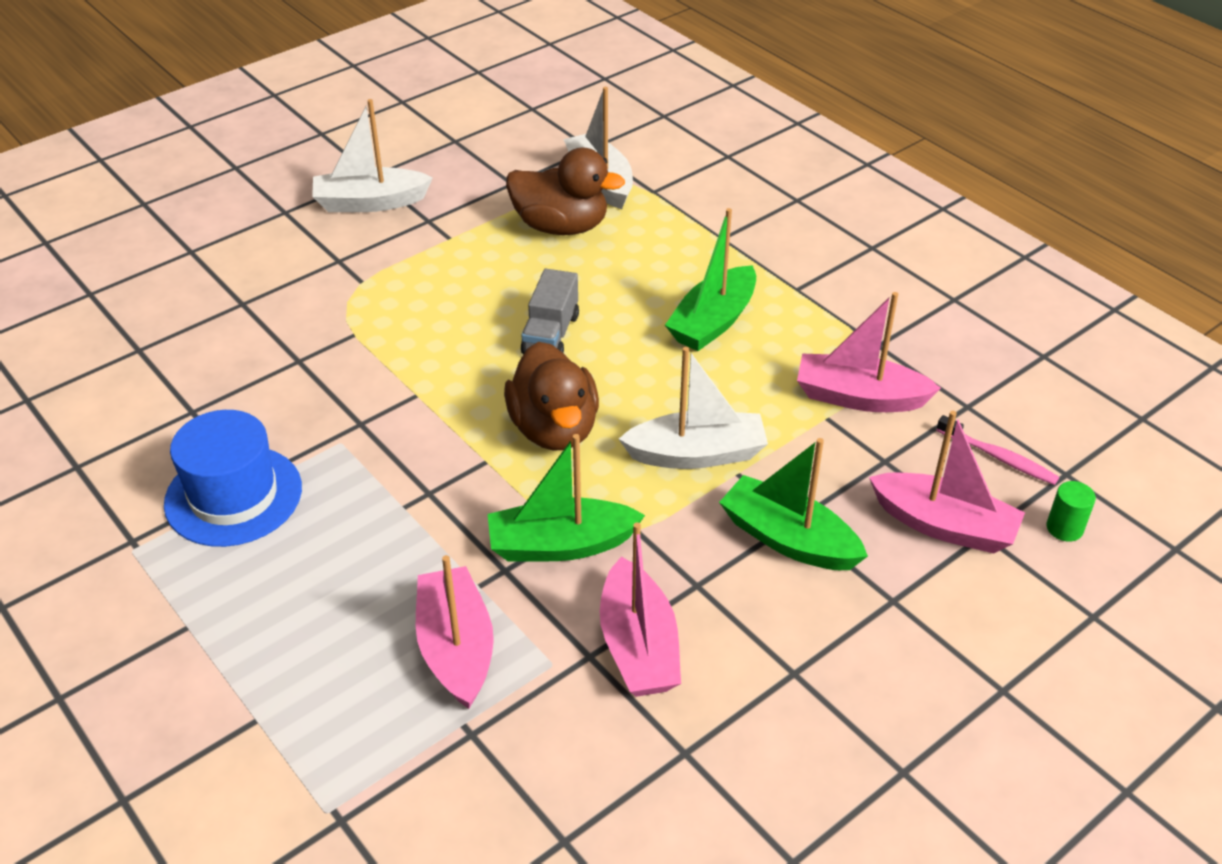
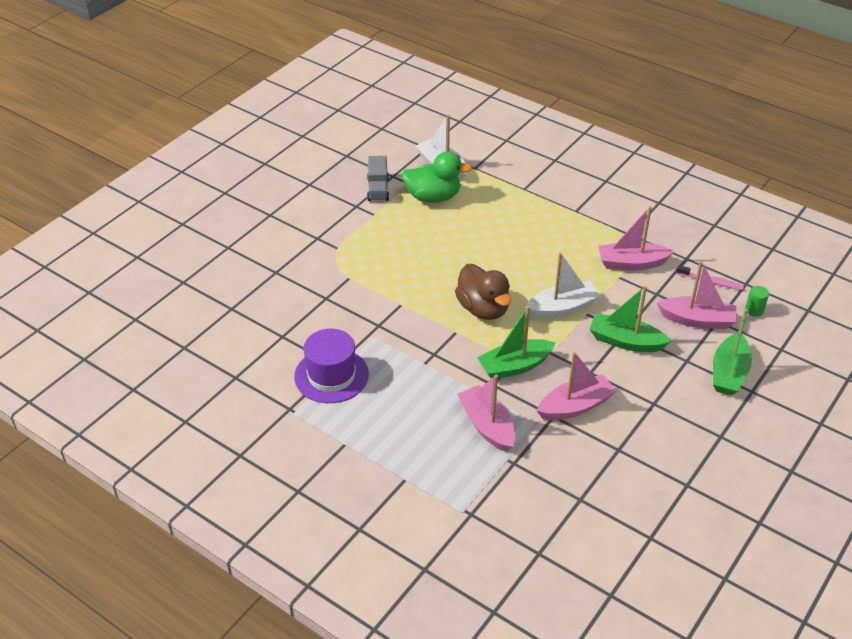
camera: 15 degrees left, 0 degrees up
(233, 496) = (331, 375): blue hat -> purple hat
(370, 202) = (317, 201): white boat -> none
(550, 334) = (457, 259): grey truck -> grey truck (378, 189)
(561, 226) = (433, 197): brown duck -> green duck
(638, 646) = (575, 406): pink boat -> pink boat turned 90 degrees counterclockwise
(713, 322) = (540, 237): green boat -> green boat (728, 373)

